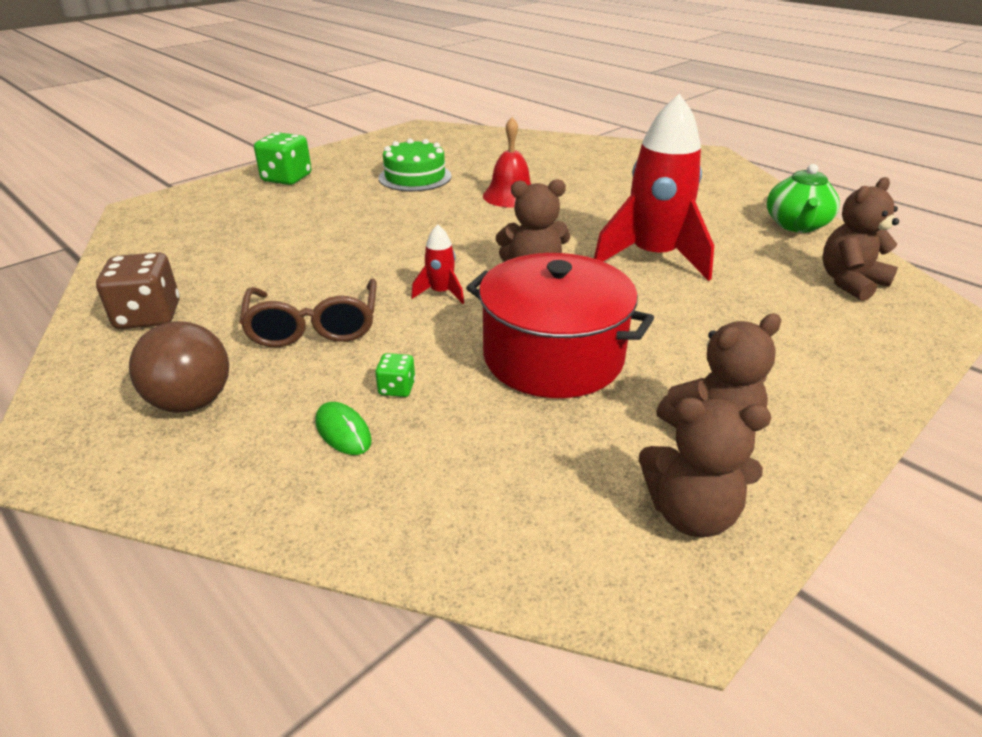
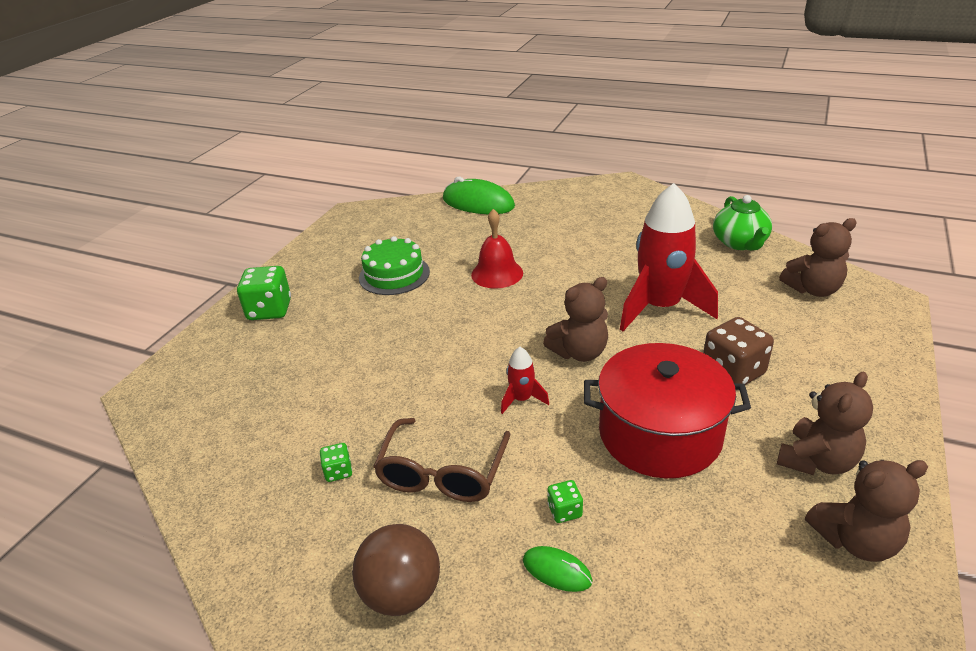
camera: 20 degrees left, 0 degrees up
(148, 316) = (274, 516): brown dice -> brown dice (733, 371)
(229, 300) = (338, 471): none -> green dice
(314, 327) = (442, 473): brown glasses -> brown glasses turned 45 degrees clockwise
(543, 142) = (478, 203): none -> green mouse
(850, 282) = (813, 289): brown teddy bear -> brown teddy bear turned 135 degrees counterclockwise

